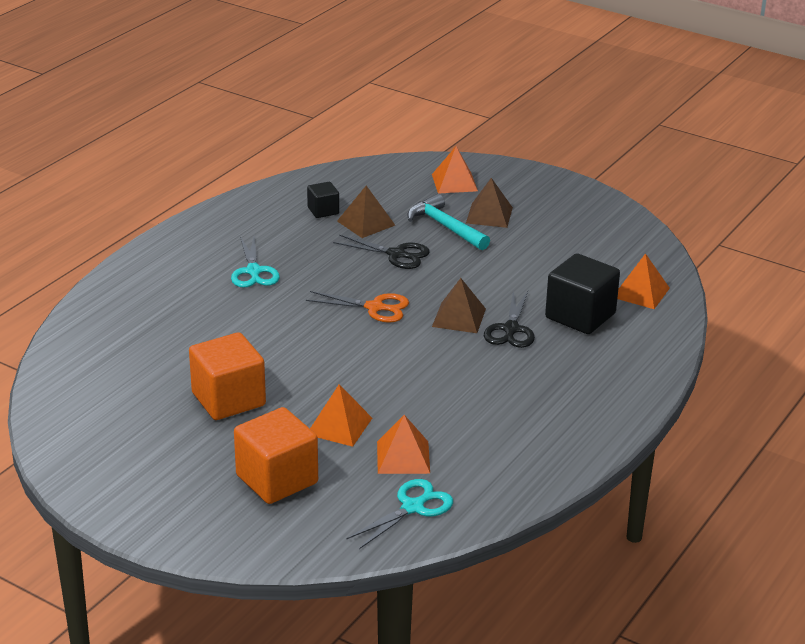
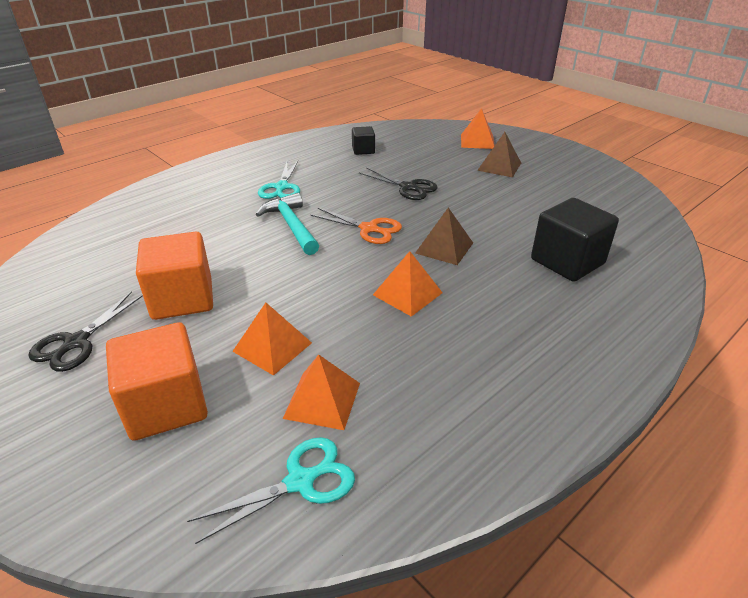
camera: 15 degrees right, 5 degrees up
(366, 223) = (393, 162): brown pyramid -> none
(445, 226) = (458, 171): turquoise hammer -> turquoise hammer (291, 226)
(511, 329) = (492, 266): black scissors -> black scissors (76, 343)
(641, 292) = (633, 246): orange pyramid -> orange pyramid (407, 294)

